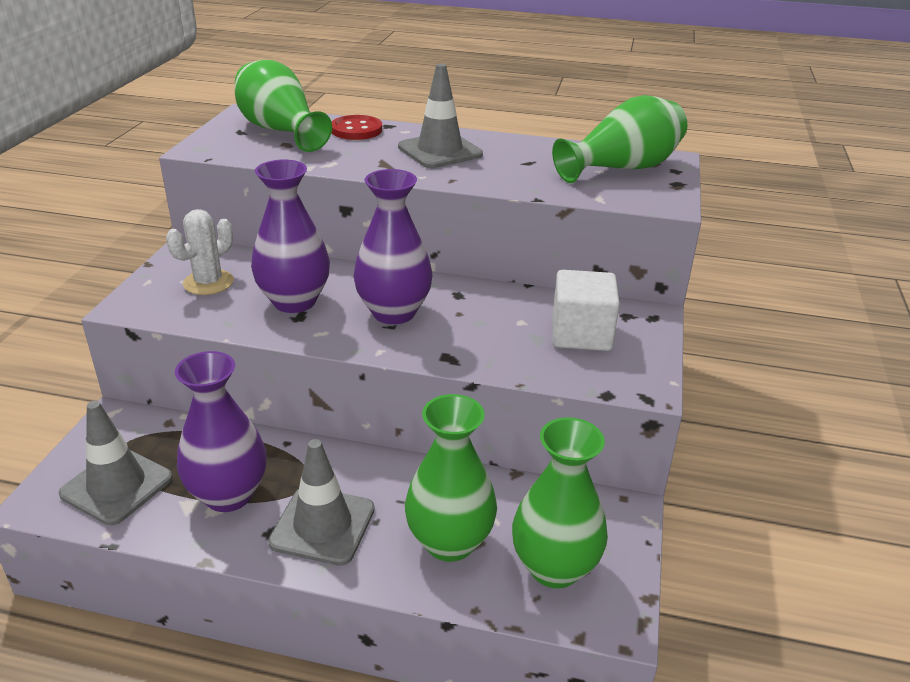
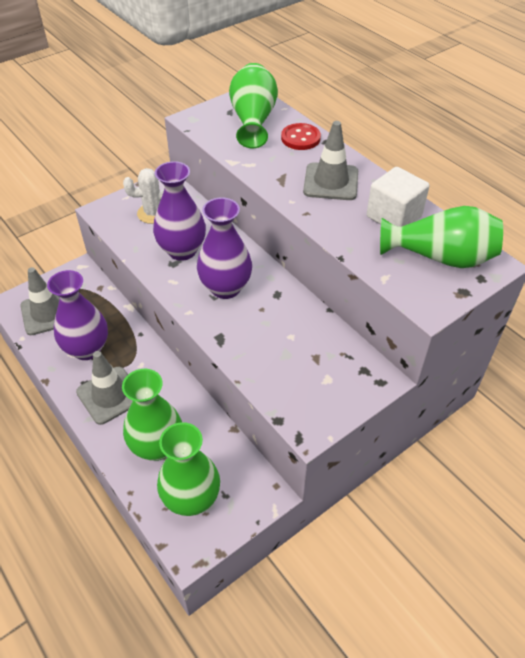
camera: 40 degrees right, 15 degrees up
(581, 334) = (316, 367): white cube -> white cube (394, 216)

